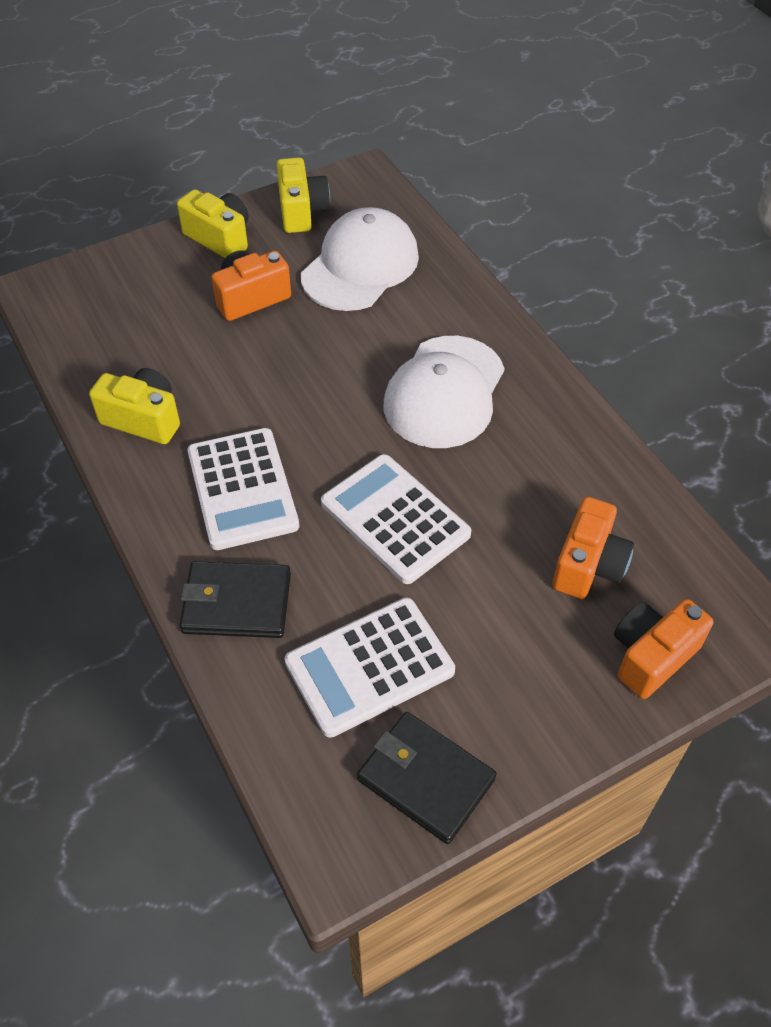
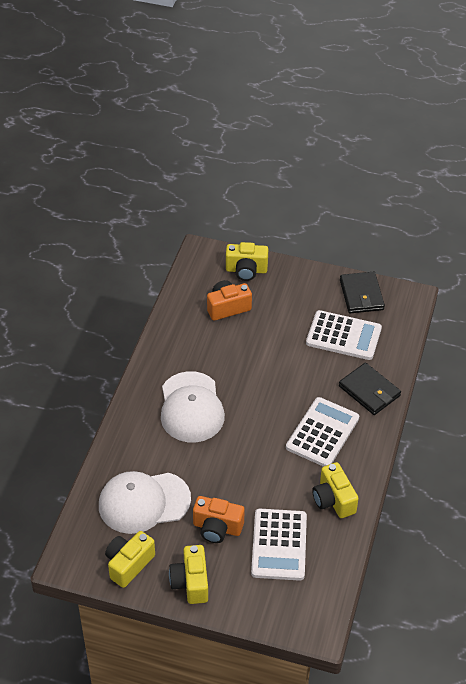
camera: 135 degrees left, 5 degrees down
(395, 519) = (276, 375): white calculator -> white calculator (279, 545)
(444, 392) = (191, 407): white cap -> white cap turned 105 degrees clockwise
(651, 656) = (246, 270): orange camera -> yellow camera

